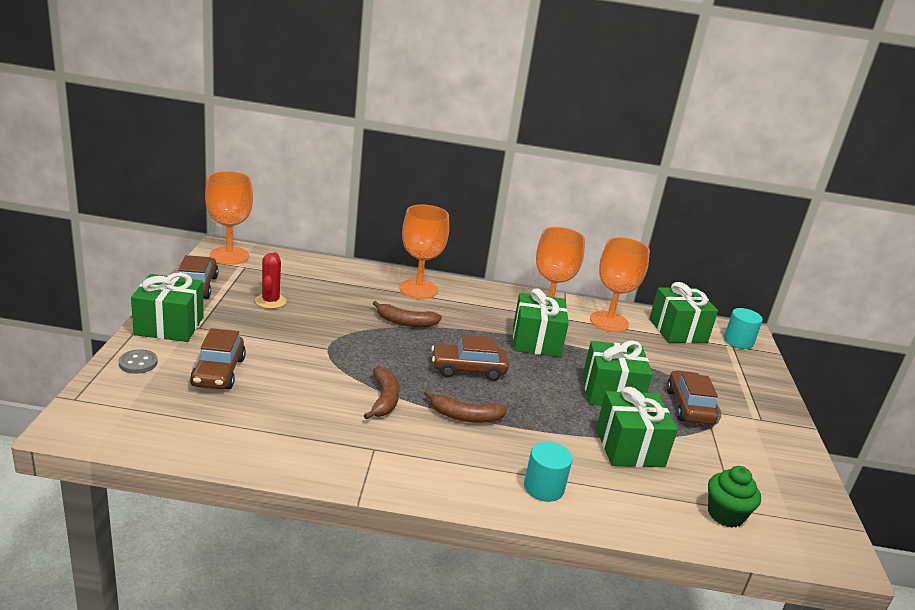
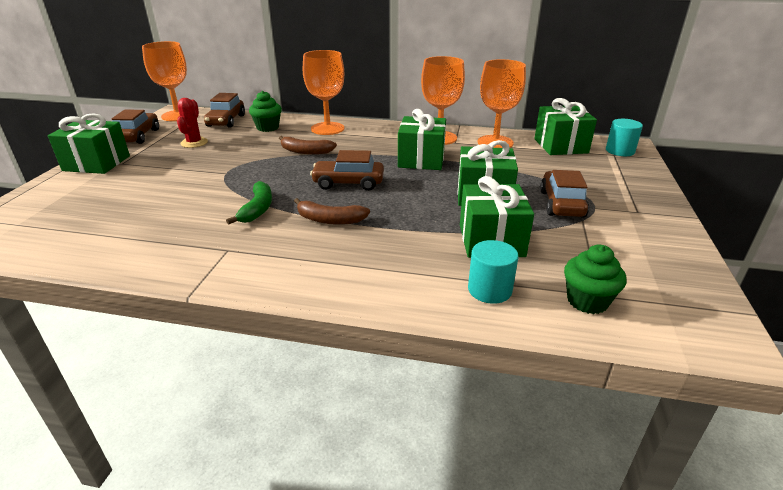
camera: 10 degrees right, 5 degrees up
(138, 363) = (51, 190): grey button -> none
(218, 372) = (117, 194): brown car -> brown car (226, 121)
(347, 283) = (267, 127): none -> green cupcake
(384, 399) = (257, 209): brown banana -> green banana
(543, 488) = (388, 280): turquoise cylinder -> turquoise cylinder (489, 290)

